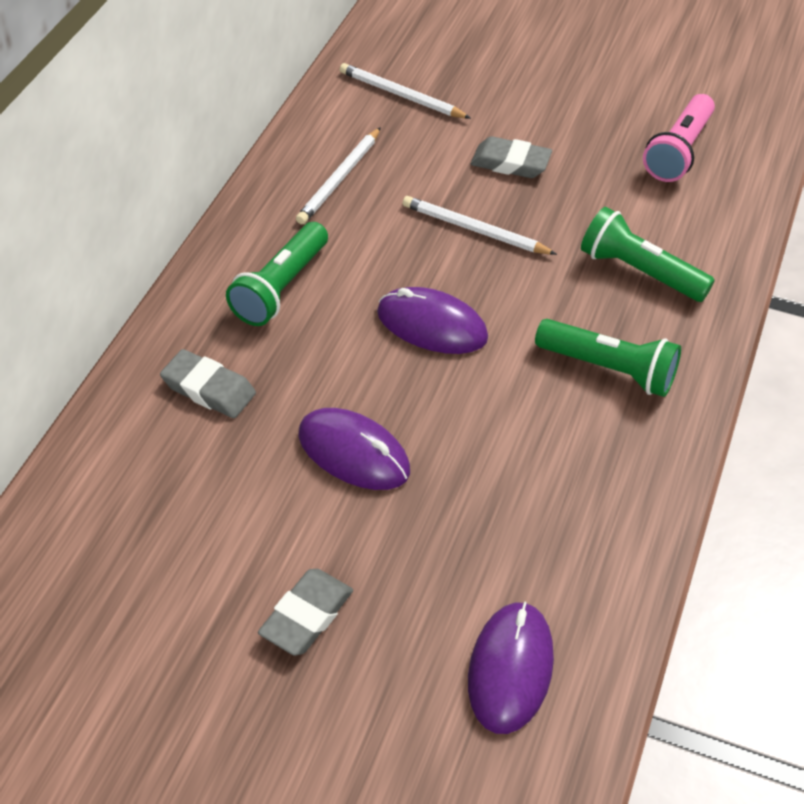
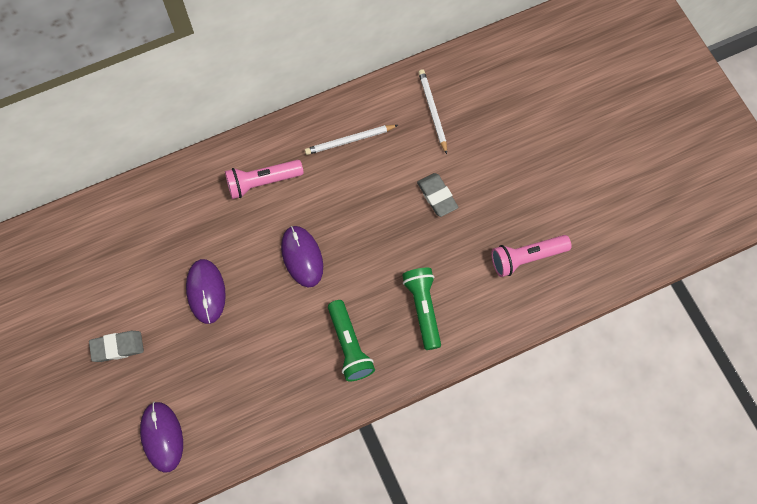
camera: 45 degrees right, 20 degrees up
(209, 389) = (184, 210): grey eraser -> none
(280, 288) = (262, 182): green flashlight -> pink flashlight
(474, 230) = (377, 221): white pencil -> none
(510, 669) = (162, 437): purple mouse -> purple mouse turned 75 degrees counterclockwise

